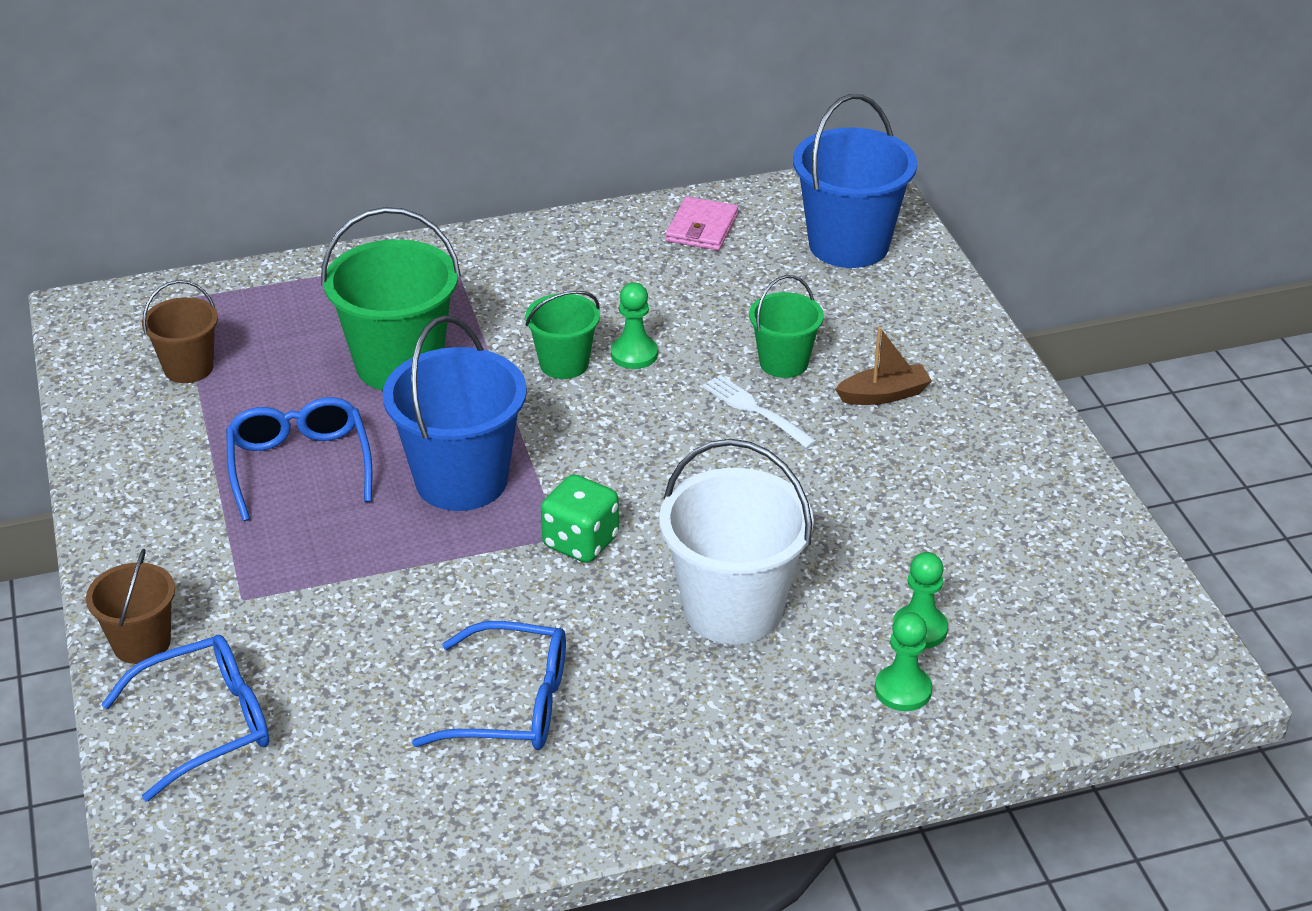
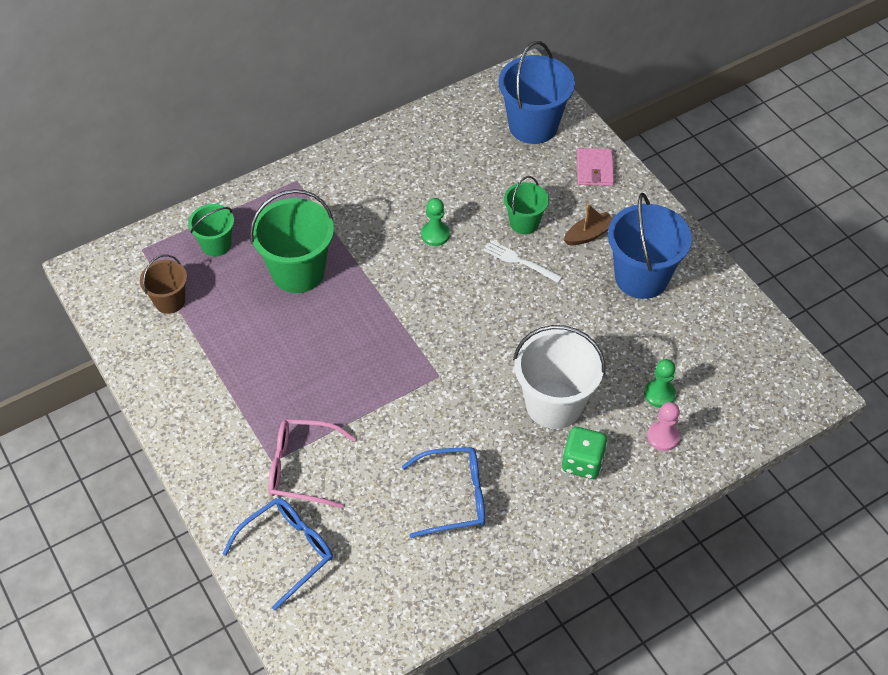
camera: 15 degrees left, 15 degrees up
(141, 643) = (226, 505): brown bucket -> none
(283, 617) = (302, 468): none -> pink glasses
(300, 465) = (268, 359): blue glasses -> none
(461, 480) = (367, 348): blue bucket -> blue bucket (641, 277)
(564, 364) = (396, 250): green bucket -> green bucket (216, 245)
(580, 542) = (452, 377): green dice -> green dice (582, 462)
(702, 228) = (442, 130): pink wallet -> pink wallet (594, 169)
(903, 690) = (663, 437): green pawn -> pink pawn

